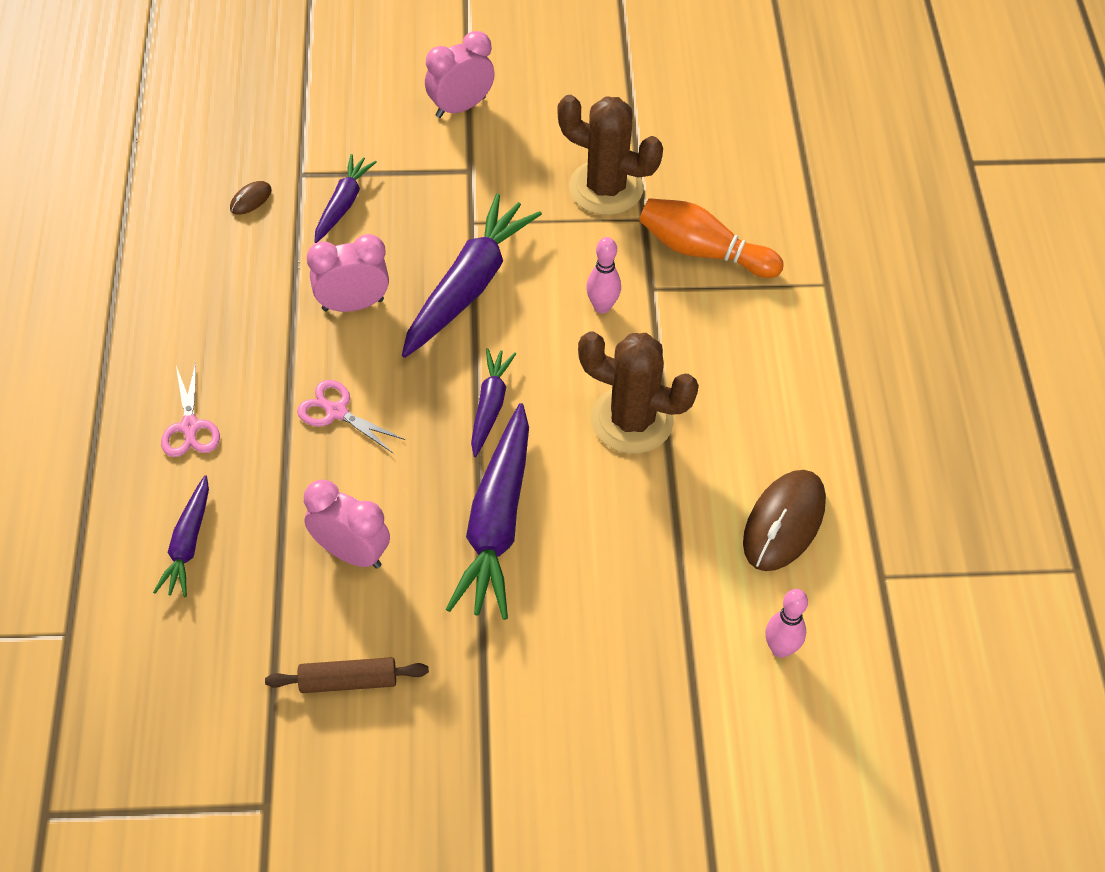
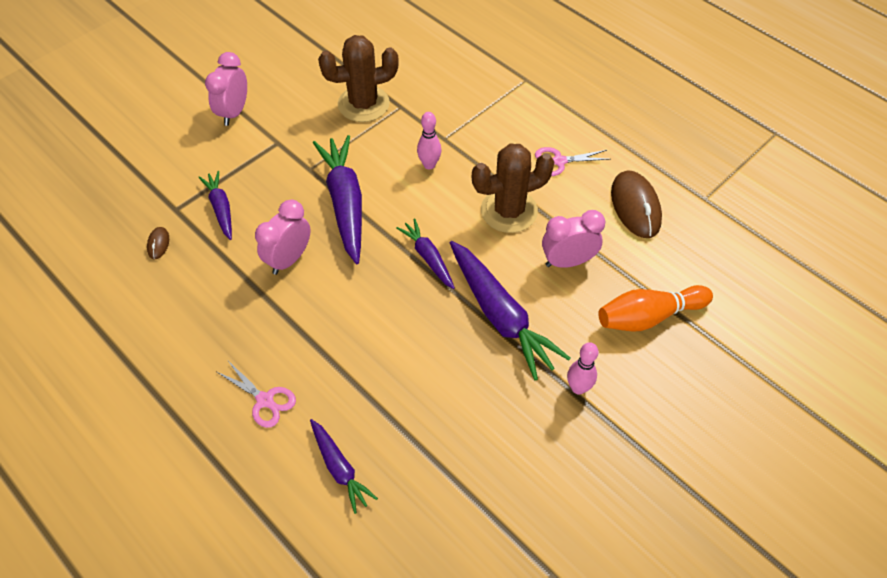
camera: 40 degrees left, 0 degrees up
(337, 412) = (346, 324): pink scissors -> pink scissors (559, 161)
(348, 681) = (519, 466): brown rolling pin -> none
(351, 552) = (441, 394): pink clock -> pink clock (567, 261)
(703, 251) = (449, 103): orange bowling pin -> orange bowling pin (648, 316)
(780, 649) = (702, 268): pink bowling pin -> pink bowling pin (578, 388)

